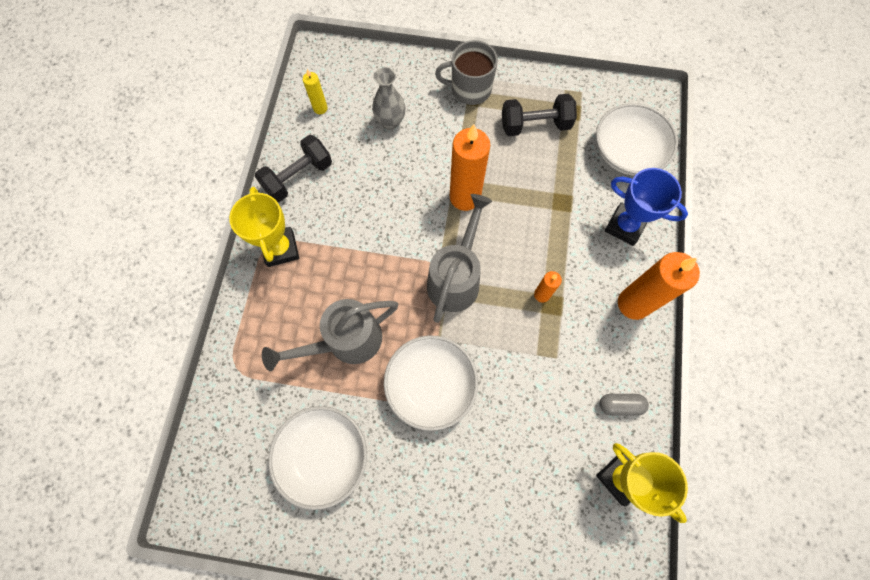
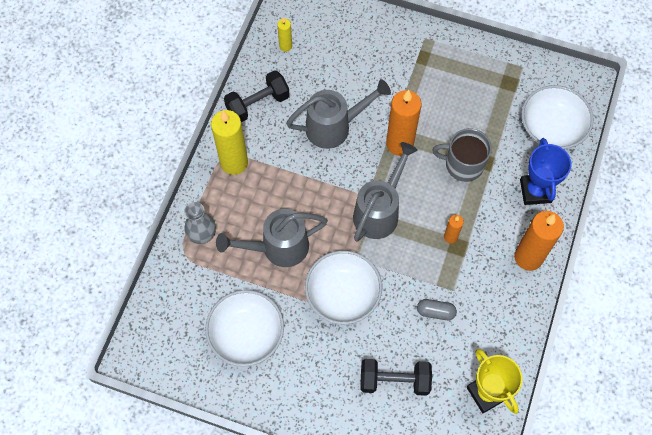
camera: 10 degrees right, 5 degrees down
(280, 249) = (234, 162): yellow trophy -> yellow candle
(389, 189) = (335, 127): none -> grey watering can
(390, 122) = (345, 67): grey vase -> grey vase (202, 235)
(470, 89) = (421, 49): grey mug -> grey mug (463, 164)
(535, 125) = (474, 90): black dumbbell -> black dumbbell (394, 381)
(620, 405) = (498, 337): grey capsule -> grey capsule (435, 312)
(625, 226) = (535, 191): blue trophy -> blue trophy turned 45 degrees clockwise

